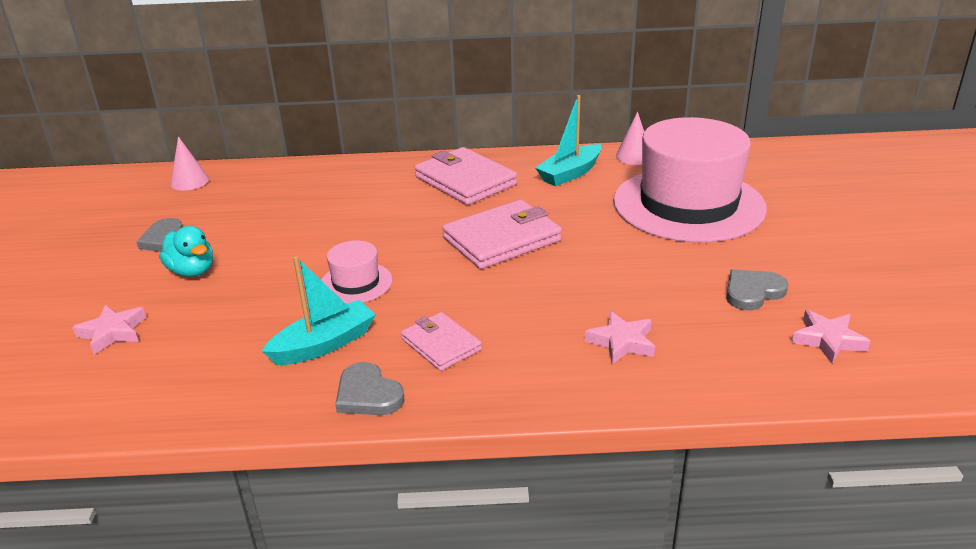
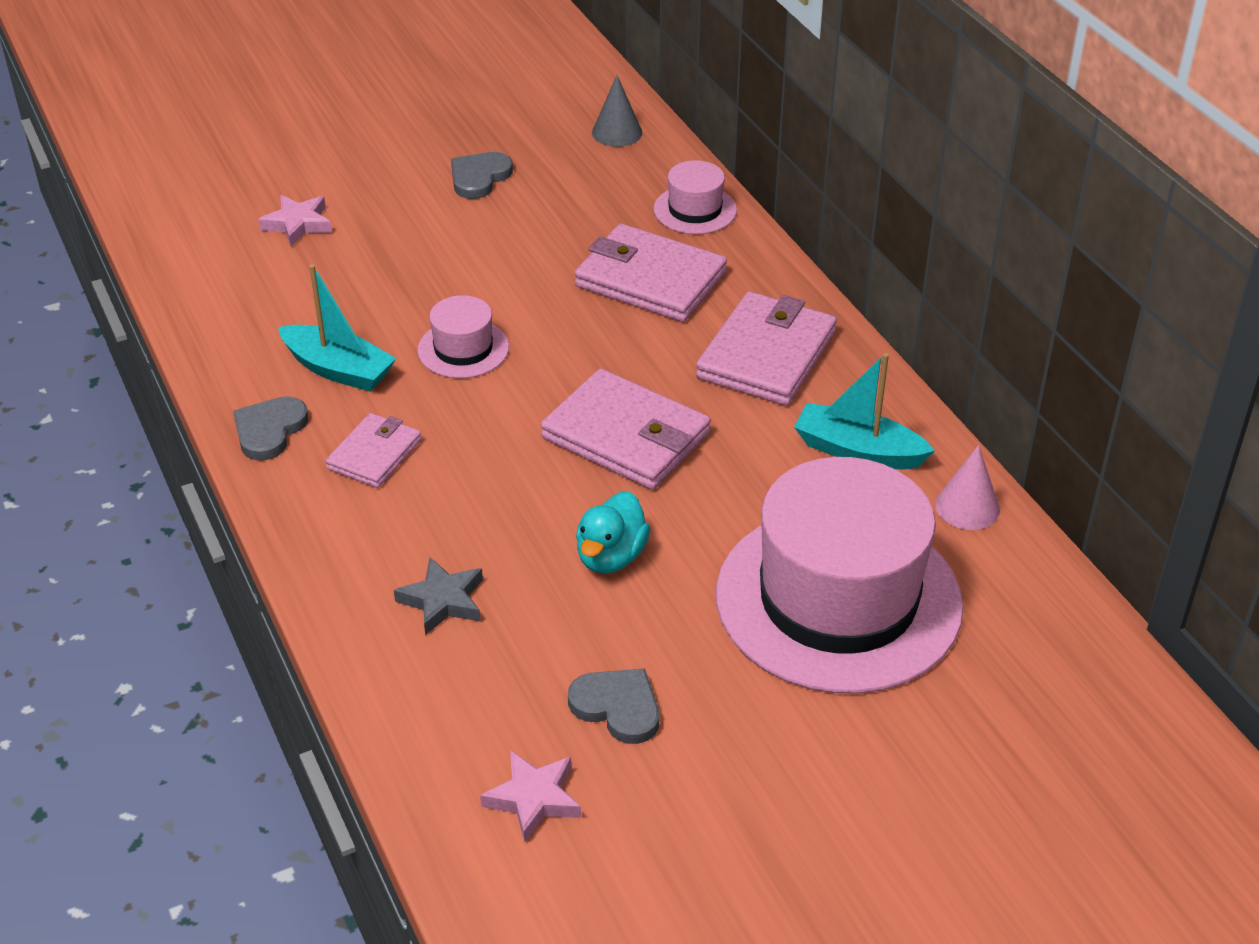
camera: 65 degrees right, 10 degrees up
(189, 181) = (617, 132): pink cone -> grey cone
(192, 271) = (426, 224): turquoise duck -> turquoise duck (611, 557)
(304, 173) = (695, 210): none -> pink hat
(356, 201) = (650, 279): none -> pink wallet
(622, 342) = (443, 601): pink star -> grey star

